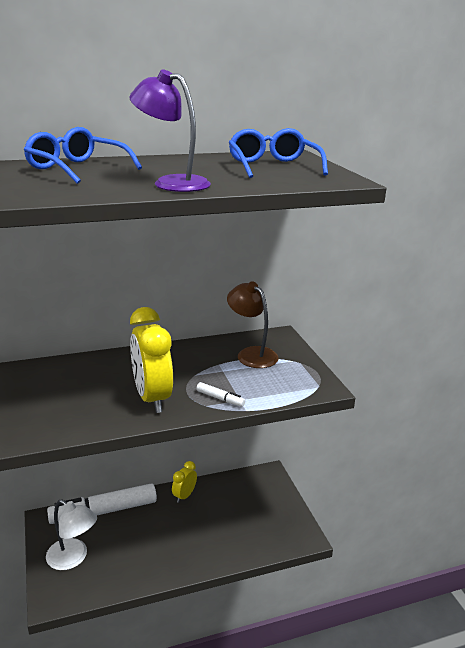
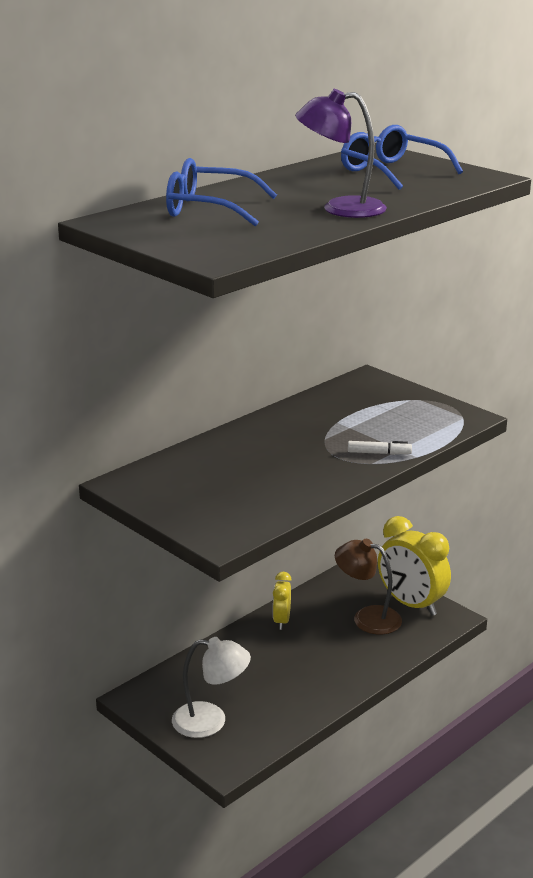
camera: 25 degrees left, 0 degrees up
(104, 511) = (199, 666): white marker -> none
(152, 398) = (308, 471): yellow clock -> yellow clock (411, 604)
(251, 354) = (360, 403): brown lamp -> brown lamp (367, 618)

